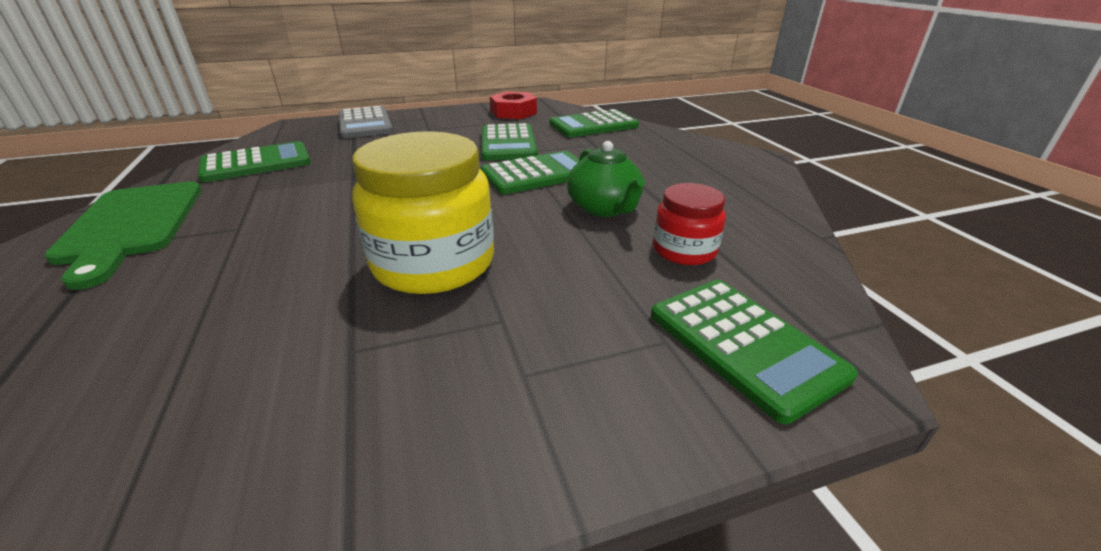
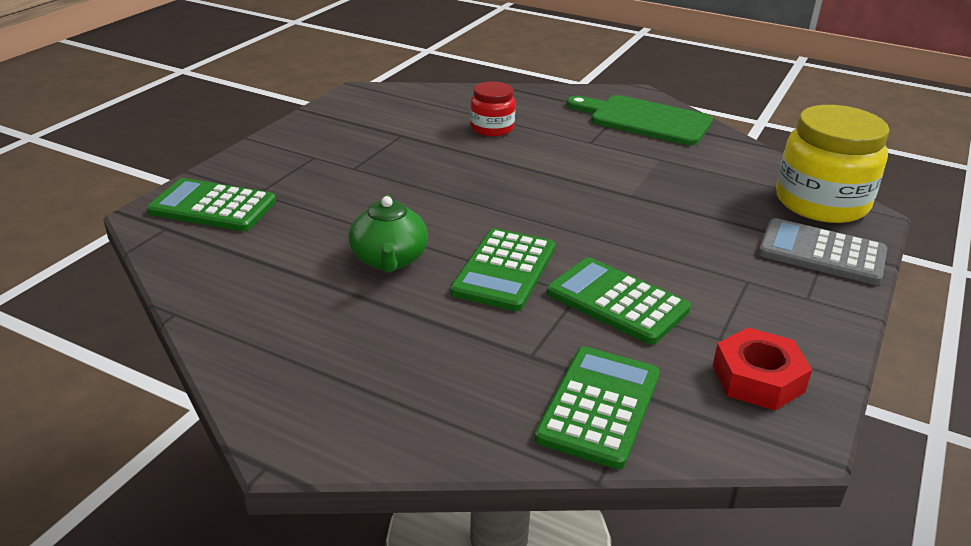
camera: 135 degrees right, 0 degrees up
(256, 163) = (732, 172): green calculator -> none
(434, 263) = (437, 173): yellow jar -> yellow jar (821, 202)
(604, 208) = (389, 260): green teapot -> green teapot turned 120 degrees counterclockwise
(684, 250) = (287, 248): red jar -> red jar (492, 128)

